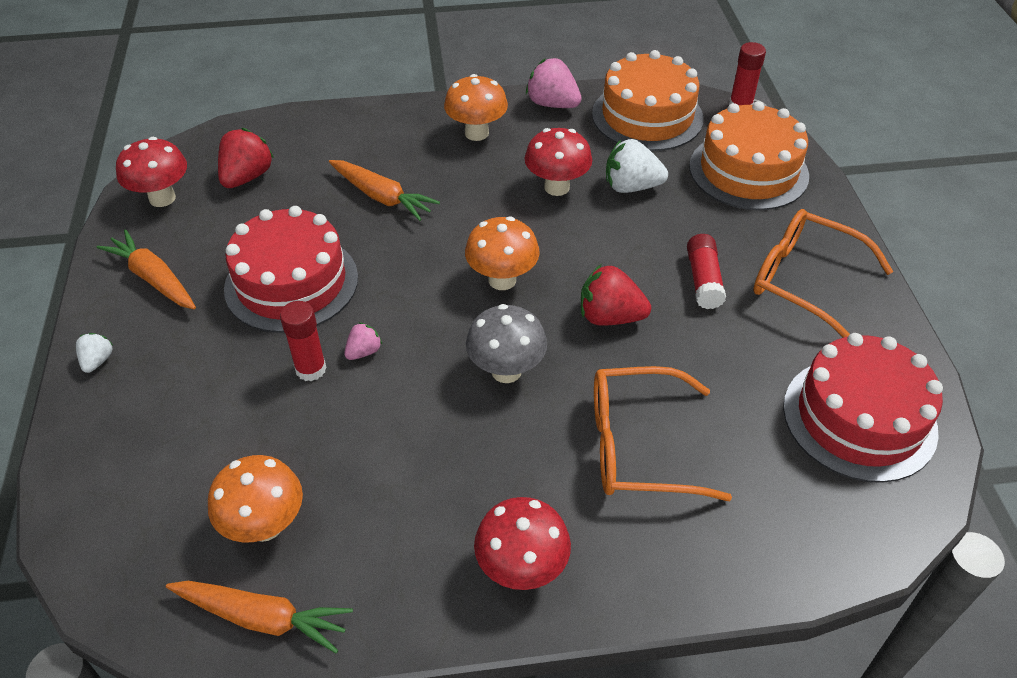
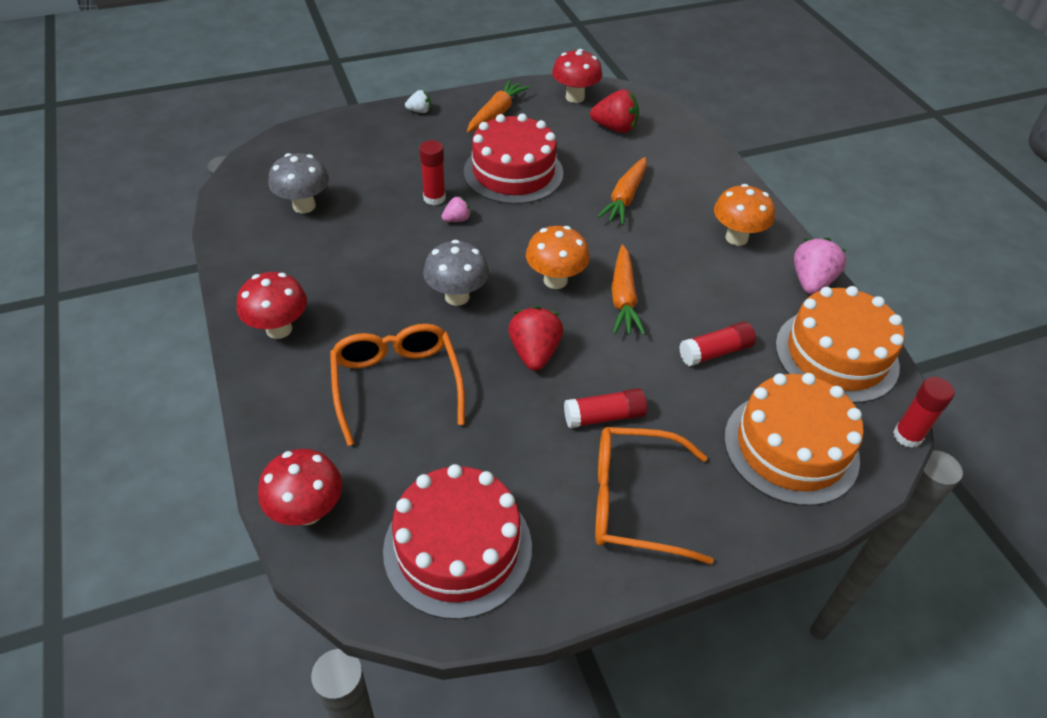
camera: 75 degrees right, 0 degrees up
(262, 618) = (240, 219): orange carrot -> orange carrot (623, 298)
(265, 525) = (304, 206): orange mushroom -> grey mushroom
(364, 352) = (457, 219): pink strawberry -> pink strawberry turned 60 degrees counterclockwise
(557, 187) = (688, 299): red mushroom -> red mushroom (307, 511)
(631, 187) = (715, 352): white strawberry -> red glue stick
(804, 281) = (634, 502): orange glasses -> orange glasses turned 105 degrees counterclockwise

